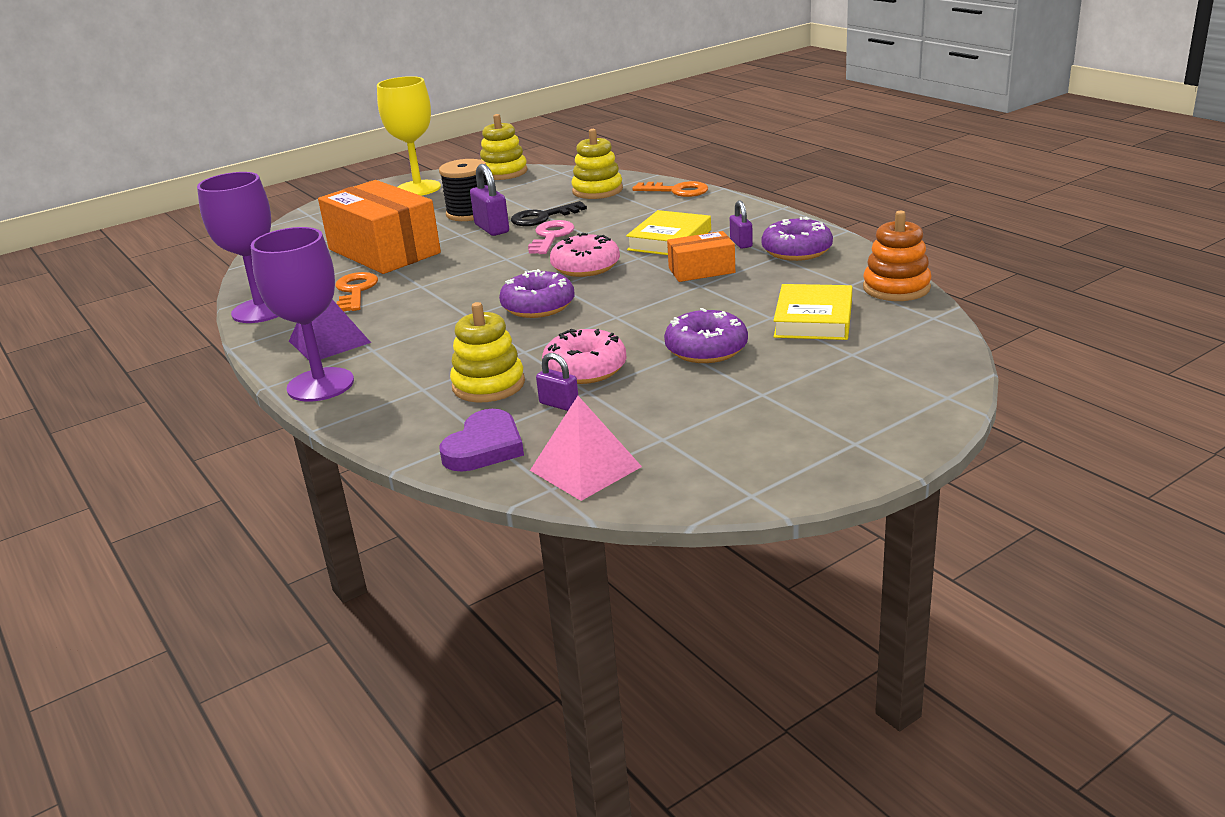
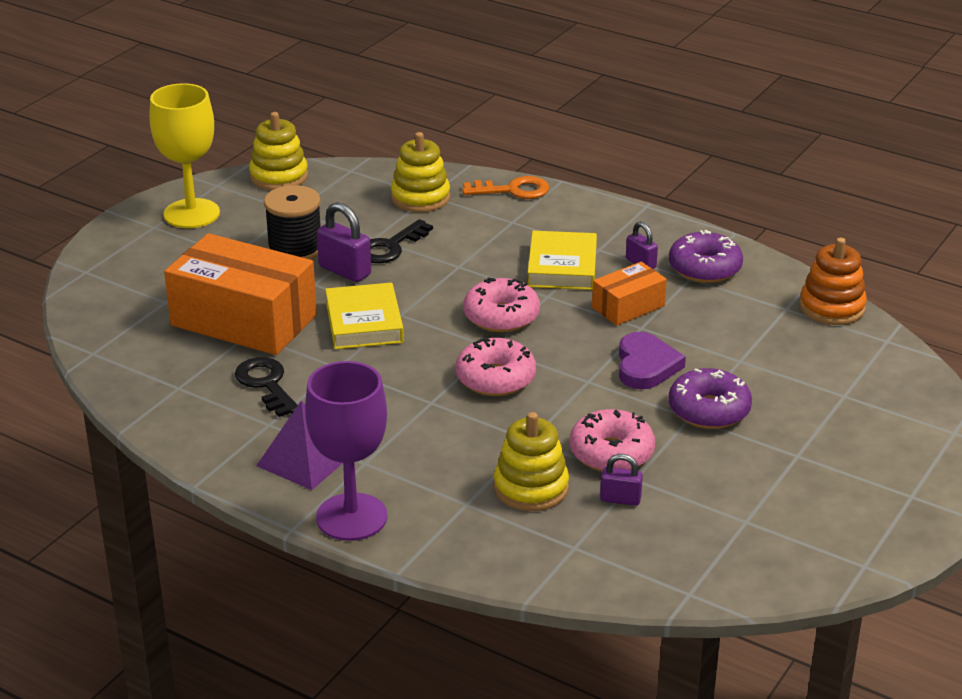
camera: 25 degrees left, 5 degrees up
(261, 310) = (177, 428): purple goblet -> none
(355, 291) = (266, 384): orange key -> black key
(484, 447) = (590, 561): purple heart -> purple heart (646, 366)
(538, 306) = (495, 378): purple donut -> pink donut
(551, 236) = (425, 276): pink key -> none
(585, 468) = (703, 566): pink pyramid -> none
(813, 319) = (782, 358): yellow book -> yellow book (364, 323)

